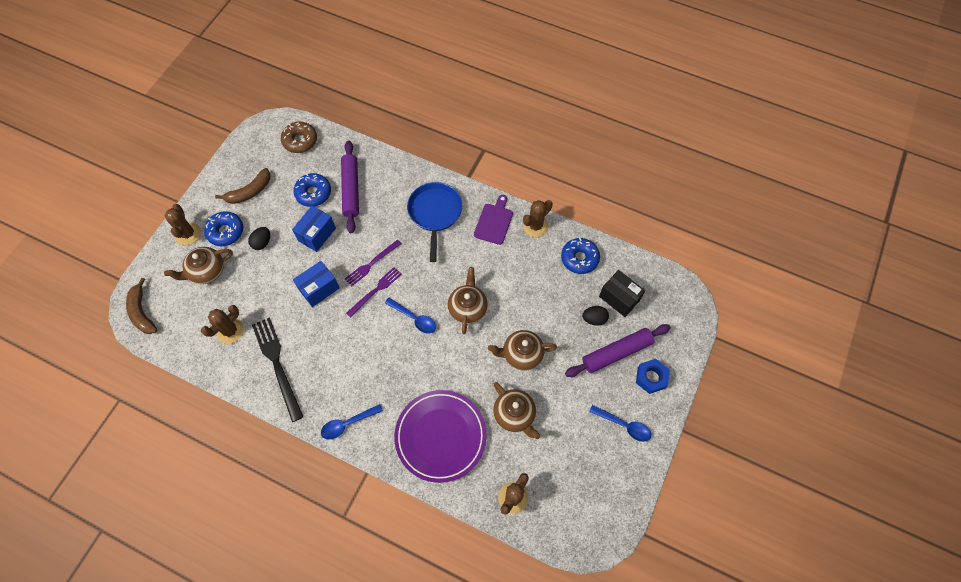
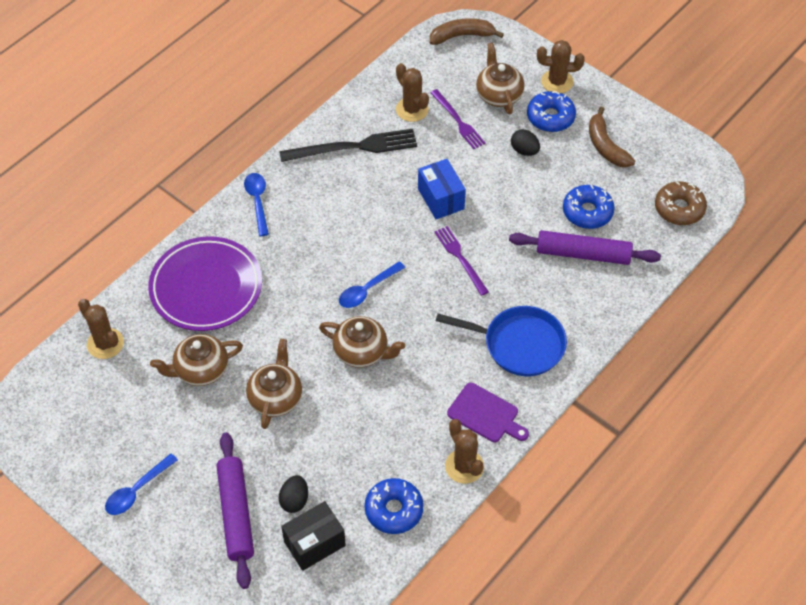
camera: 105 degrees right, 10 degrees down
(317, 234) = (521, 207): blue box -> none
(375, 290) = (420, 256): purple fork -> purple fork (458, 121)
(651, 377) = (185, 546): blue nut -> none

